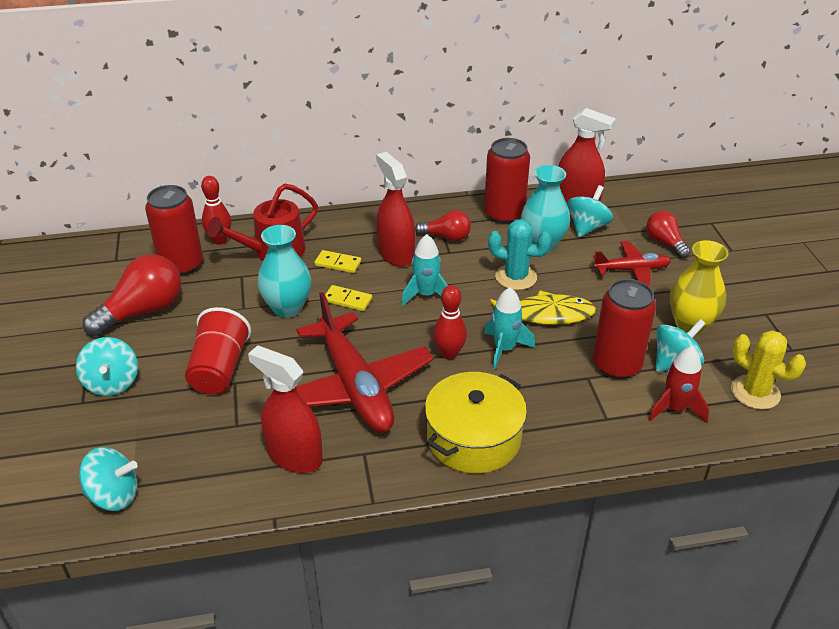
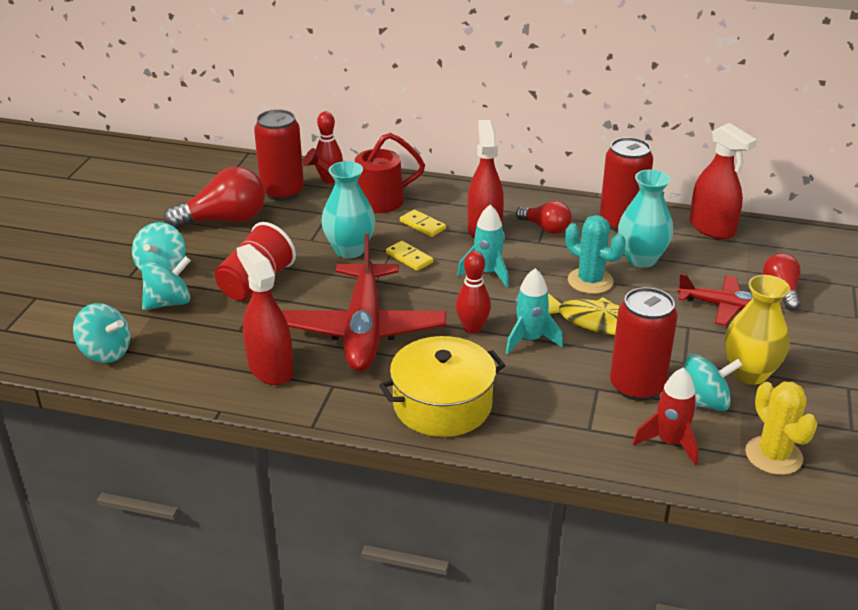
camera: 25 degrees right, 5 degrees down
(587, 227) = (703, 255): turquoise spinning top -> turquoise spinning top (169, 303)

